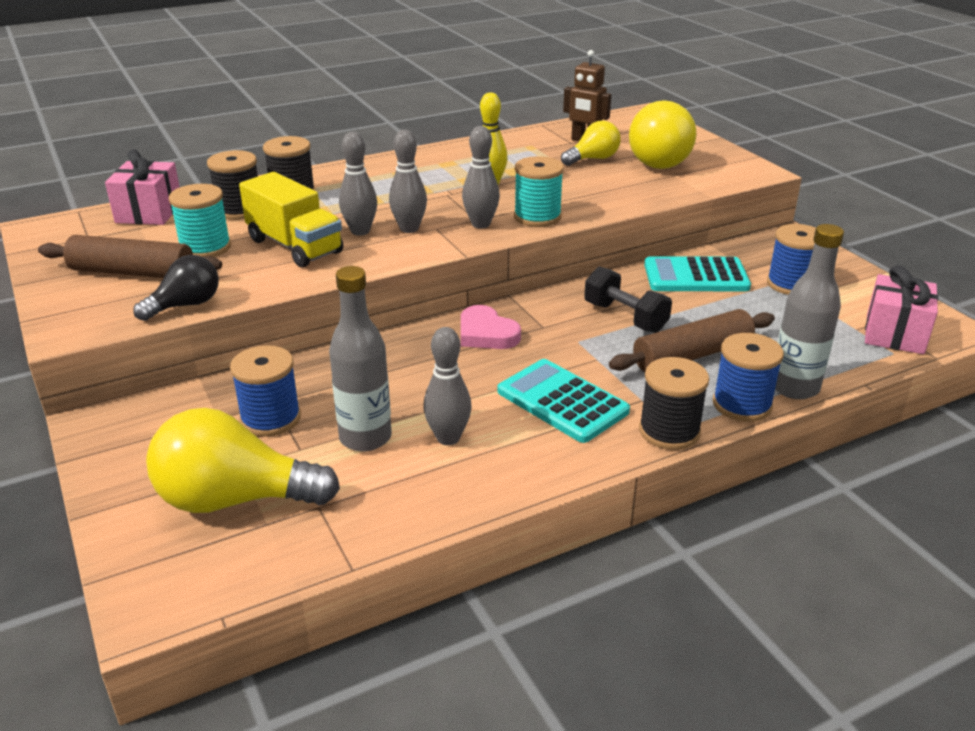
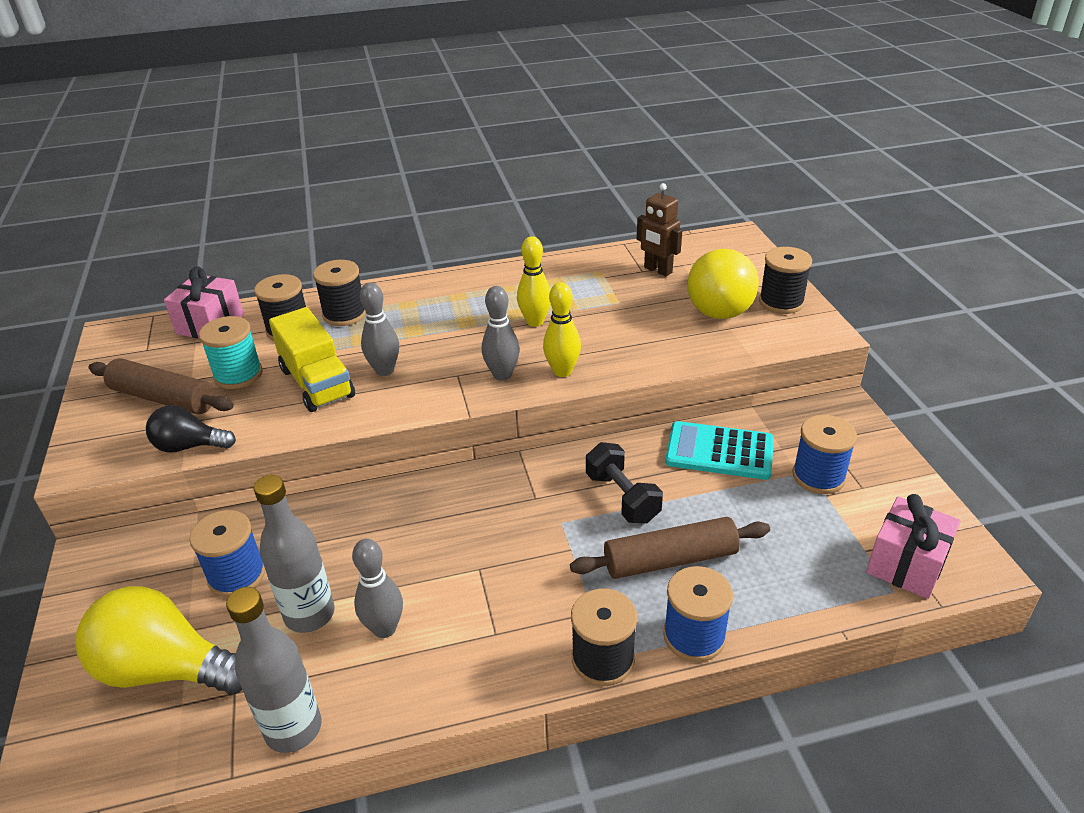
camera: 15 degrees right, 5 degrees up
(185, 305) = (189, 446): black light bulb -> black light bulb turned 150 degrees counterclockwise
(409, 229) = (431, 372): grey bowling pin -> none
(486, 333) = (476, 499): pink heart -> none
(537, 217) = (562, 371): turquoise spool -> yellow bowling pin
(562, 401) = (512, 600): turquoise calculator -> none
(593, 159) = (654, 296): yellow light bulb -> none
(709, 154) = (781, 302): none -> black spool
(794, 387) = (761, 622): grey bottle -> grey bottle (293, 728)

